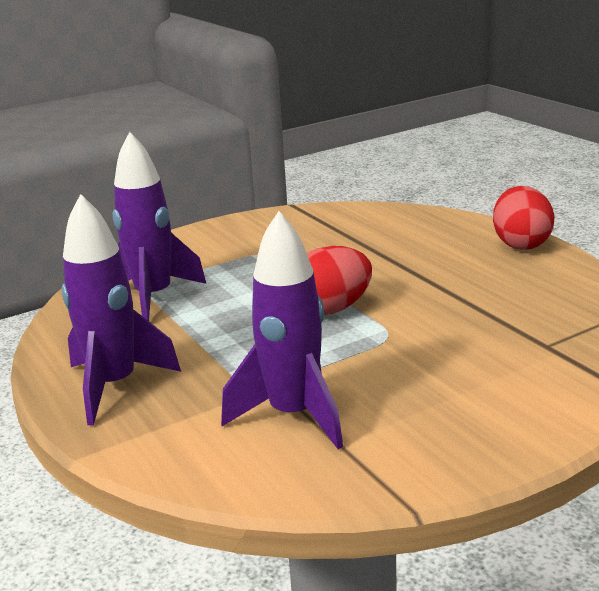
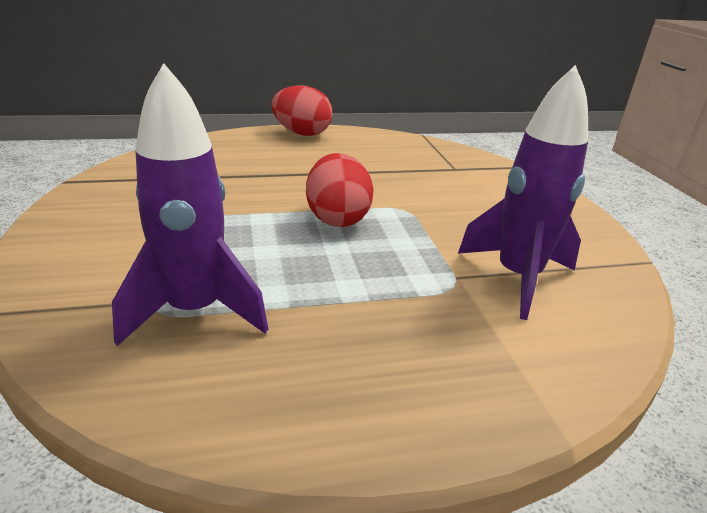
camera: 75 degrees left, 5 degrees up
(115, 386) = (411, 382): purple rocket -> none

